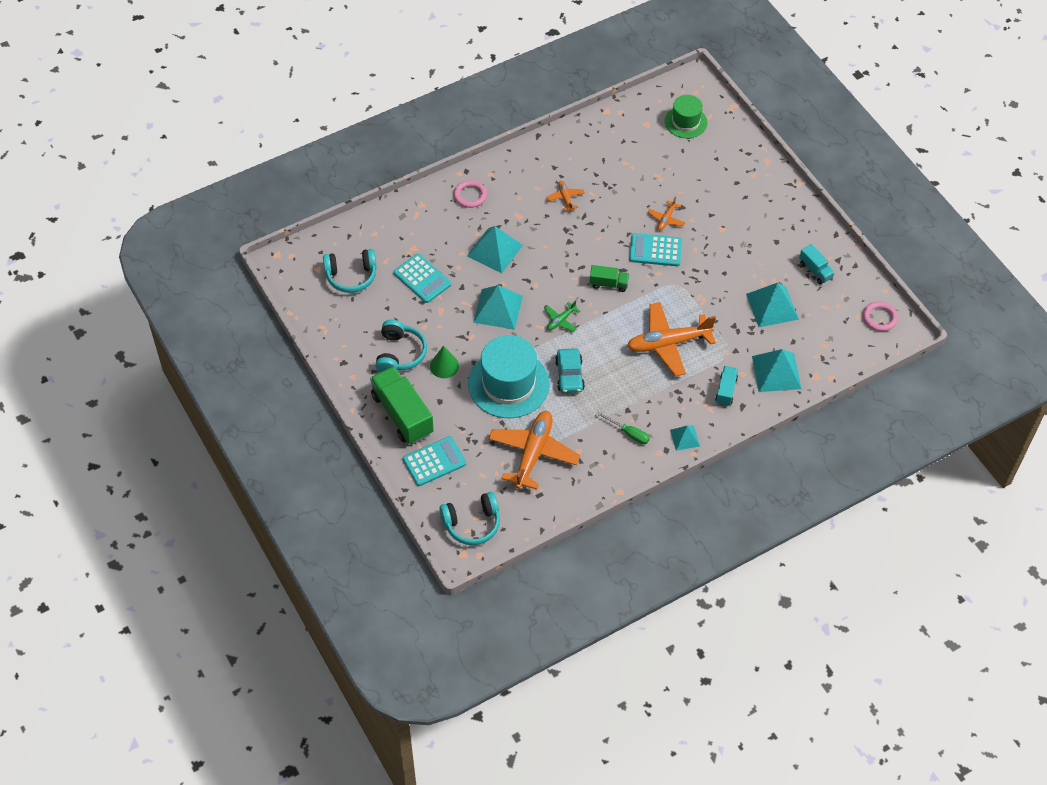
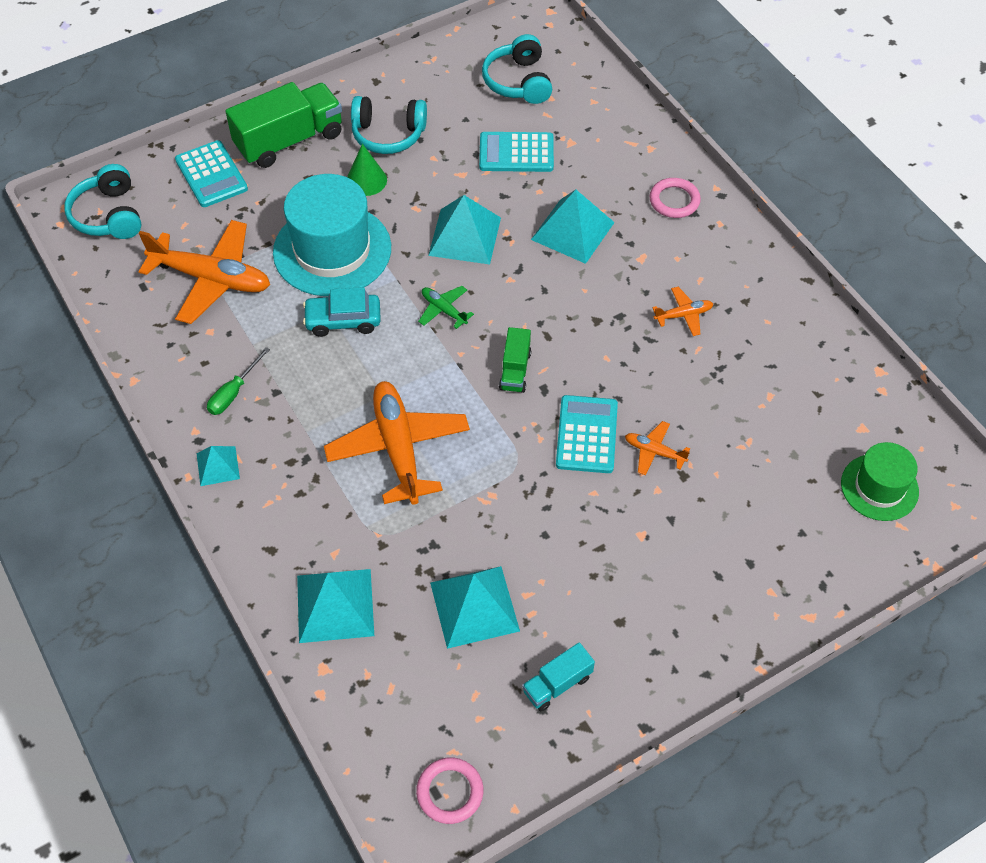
camera: 90 degrees right, 0 degrees up
(422, 279) = (516, 153): turquoise calculator -> turquoise calculator turned 45 degrees clockwise
(726, 390) = (302, 527): turquoise truck -> none

